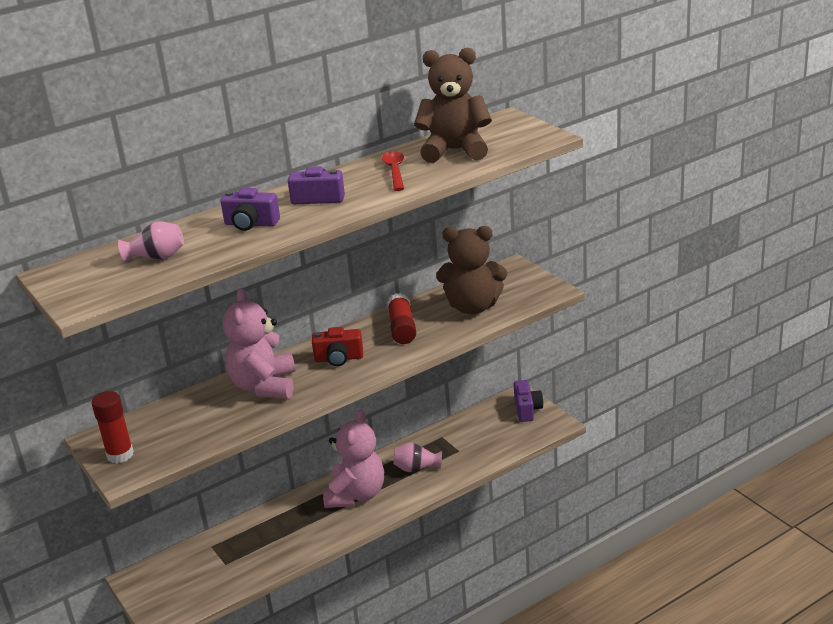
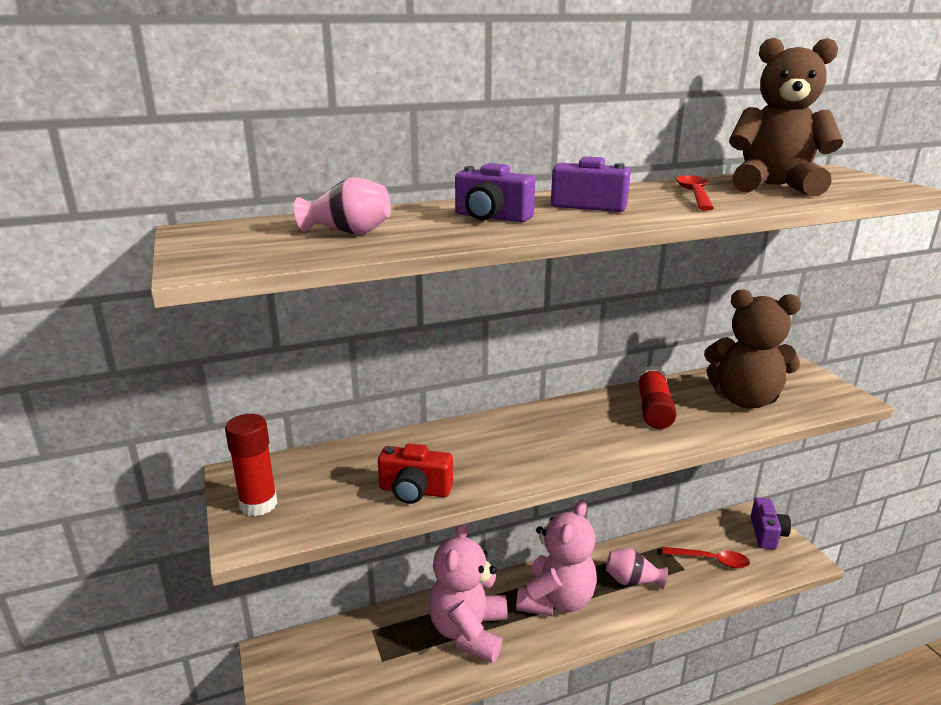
camera: 10 degrees right, 5 degrees down
(264, 386) = (470, 448): pink teddy bear -> pink teddy bear (468, 631)
(339, 358) = (570, 431): red camera -> red camera (415, 491)
(480, 439) = (711, 560): none -> red spoon

